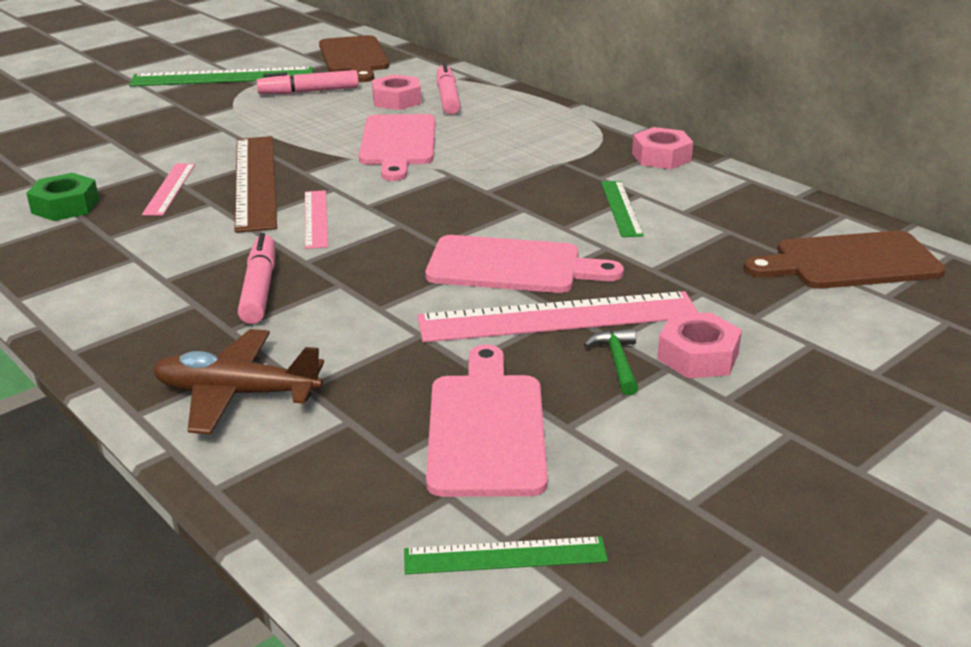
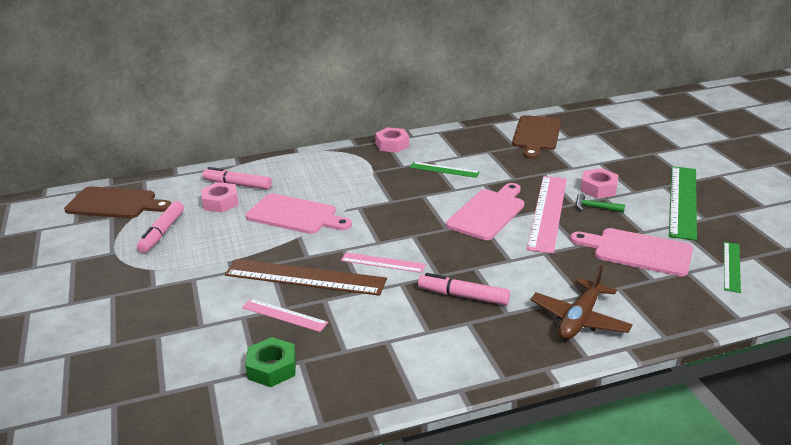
camera: 65 degrees left, 0 degrees up
(222, 77) = (80, 265): green ruler -> green ruler (683, 201)

